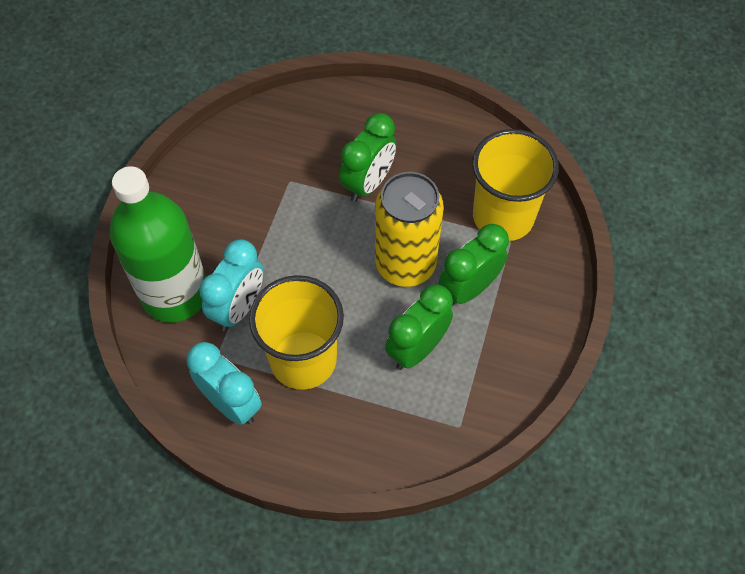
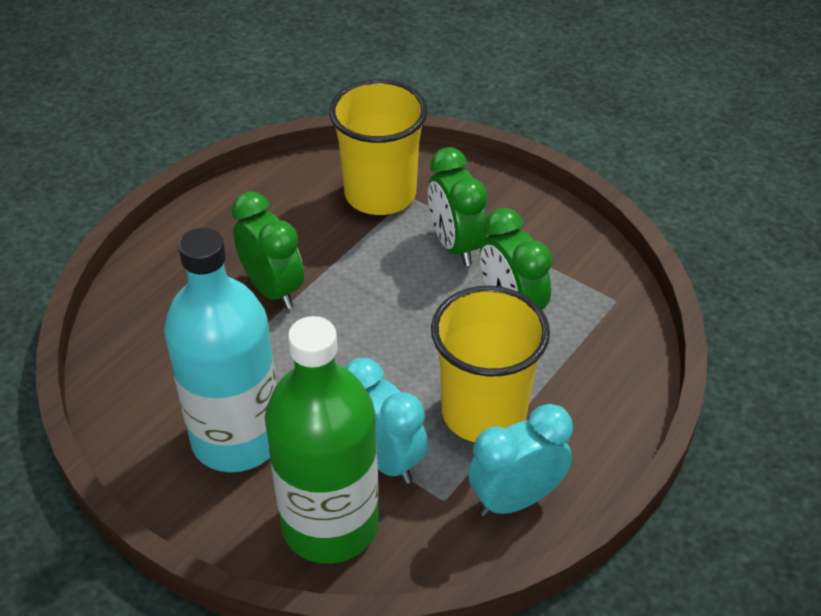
camera: 70 degrees left, 15 degrees down
(226, 214) = (237, 438): none -> turquoise bottle
(405, 264) = (400, 287): yellow can -> none

